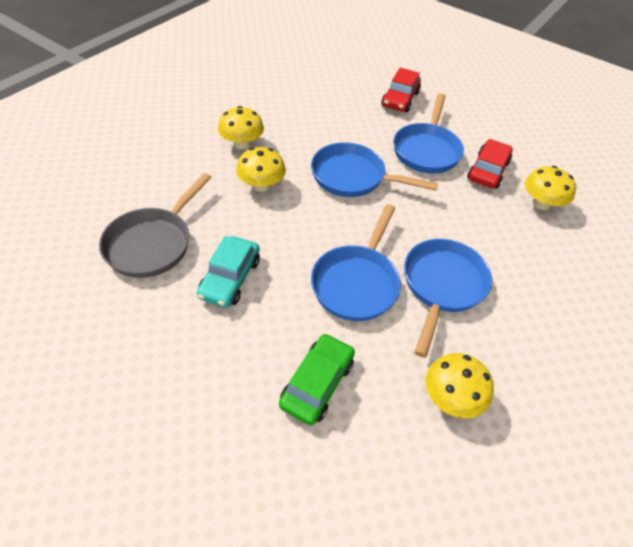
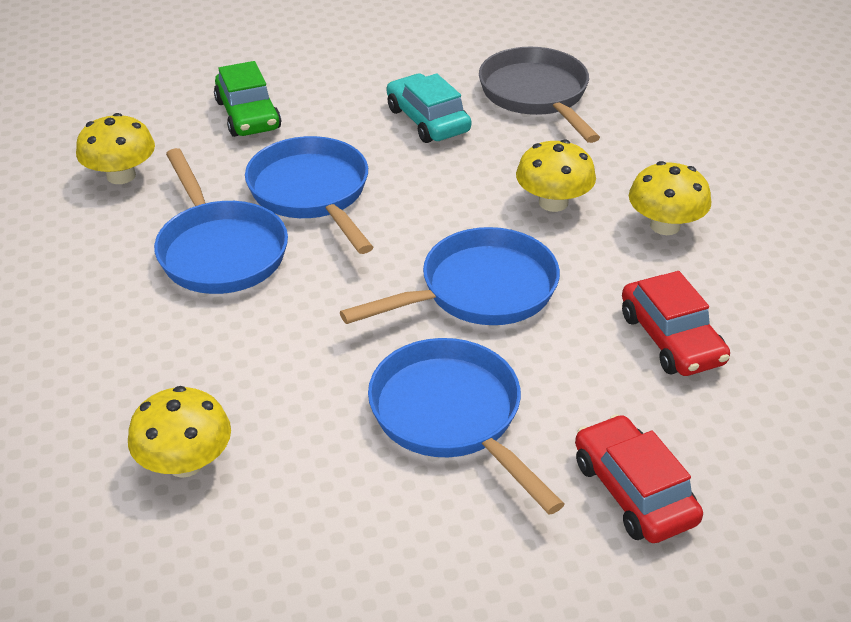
camera: 135 degrees right, 10 degrees down
(487, 171) = (321, 457): red car -> red car (671, 338)

